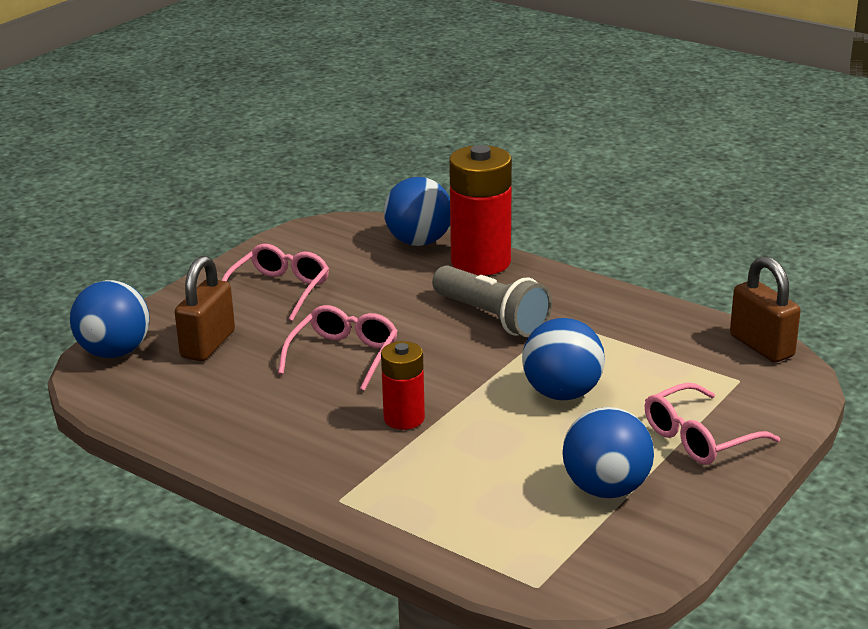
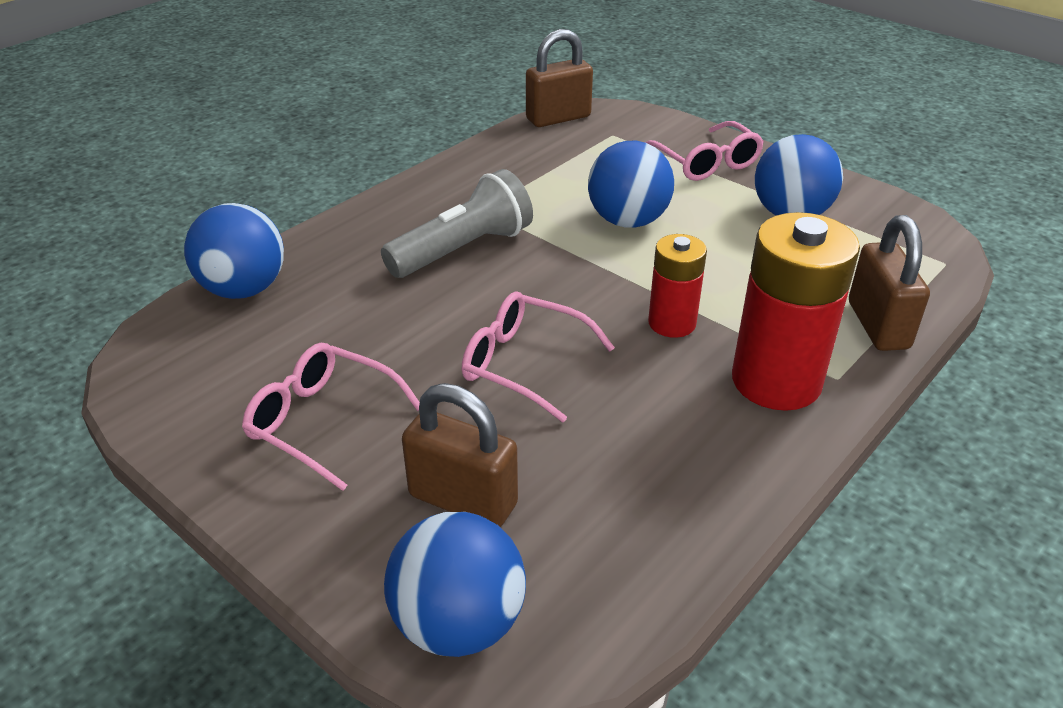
camera: 85 degrees left, 10 degrees up
(416, 528) = (878, 325): none -> brown padlock
(480, 262) = (325, 247): red battery -> red battery (776, 381)

